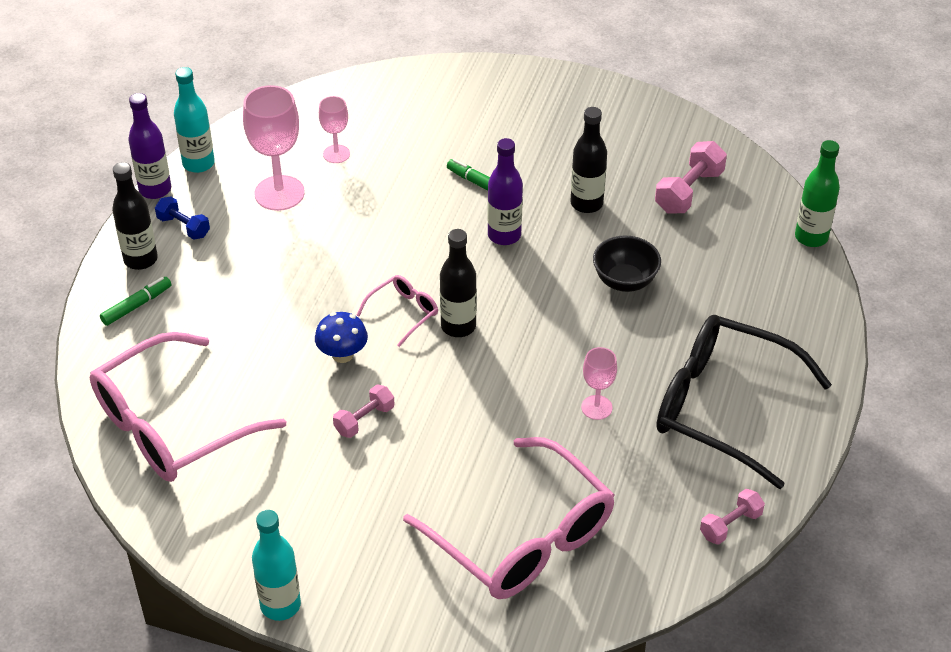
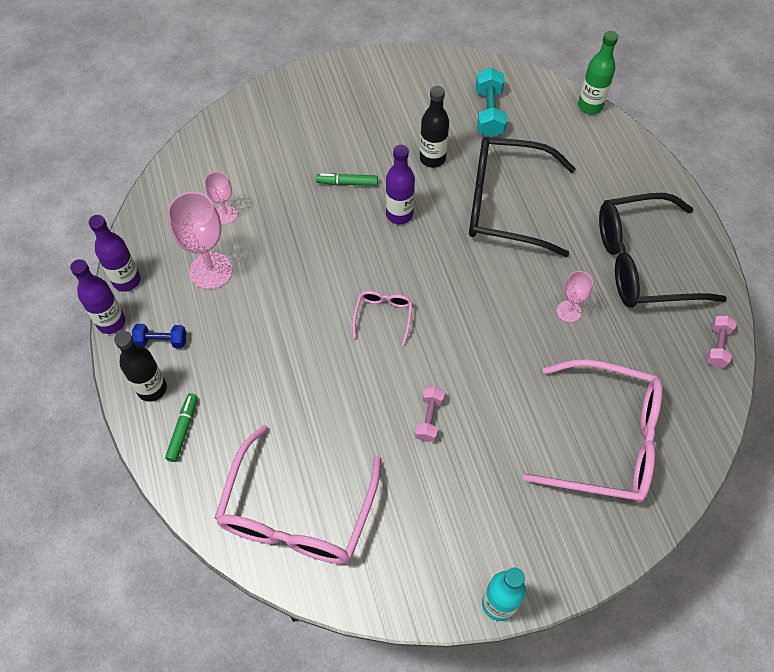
camera: 35 degrees left, 15 degrees up
(198, 163) = (126, 280): turquoise bottle -> purple bottle
(342, 355) = (370, 376): blue mushroom -> none
(458, 326) = (429, 304): black bottle -> none
(624, 281) = (506, 204): black bowl -> black glasses
(689, 191) = (489, 113): pink dumbbell -> turquoise dumbbell

